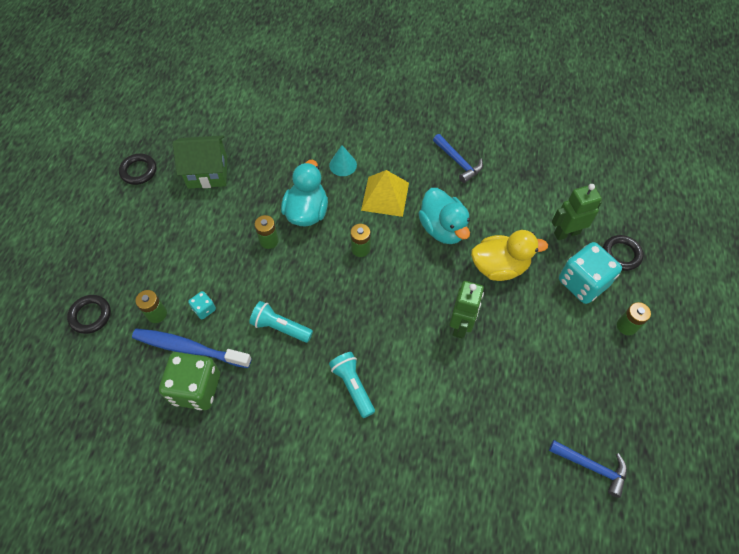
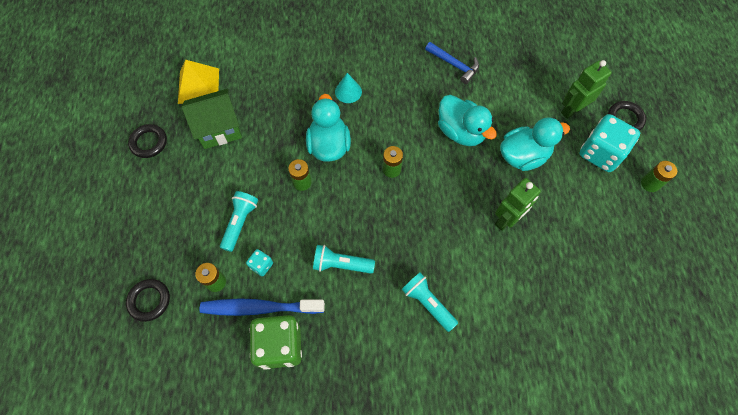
camera: 15 degrees left, 5 degrees up
(197, 264) = (240, 223): none -> turquoise flashlight
(385, 196) = (397, 113): yellow pyramid -> yellow pyramid (198, 85)
(460, 325) = (506, 220): green robot -> green robot turned 45 degrees clockwise
(499, 267) = (523, 156): yellow duck -> turquoise duck
(592, 467) = (661, 320): blue hammer -> none

